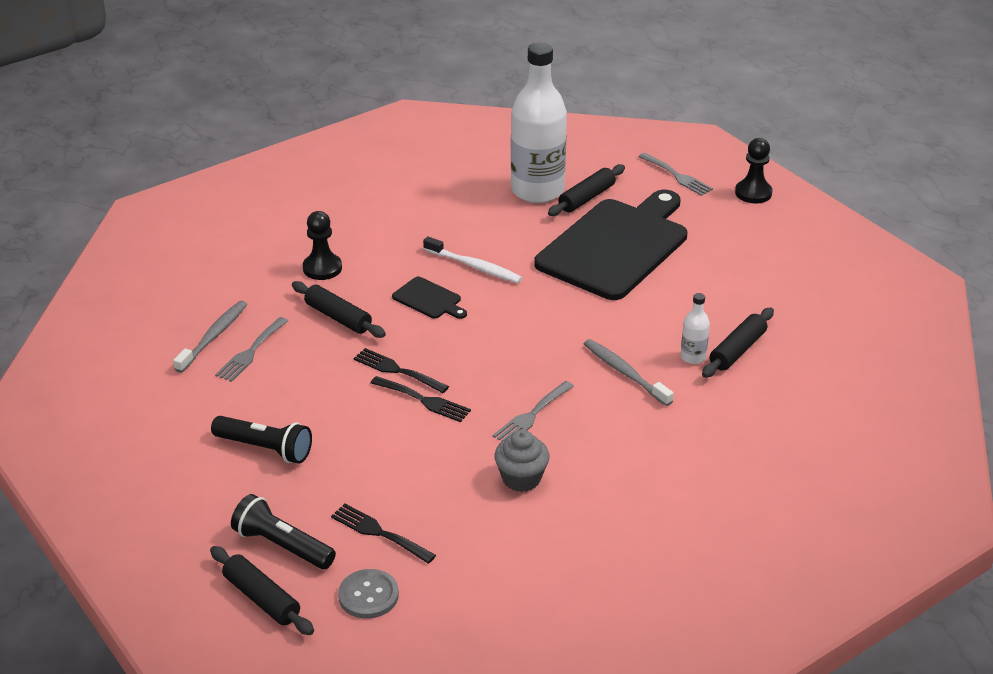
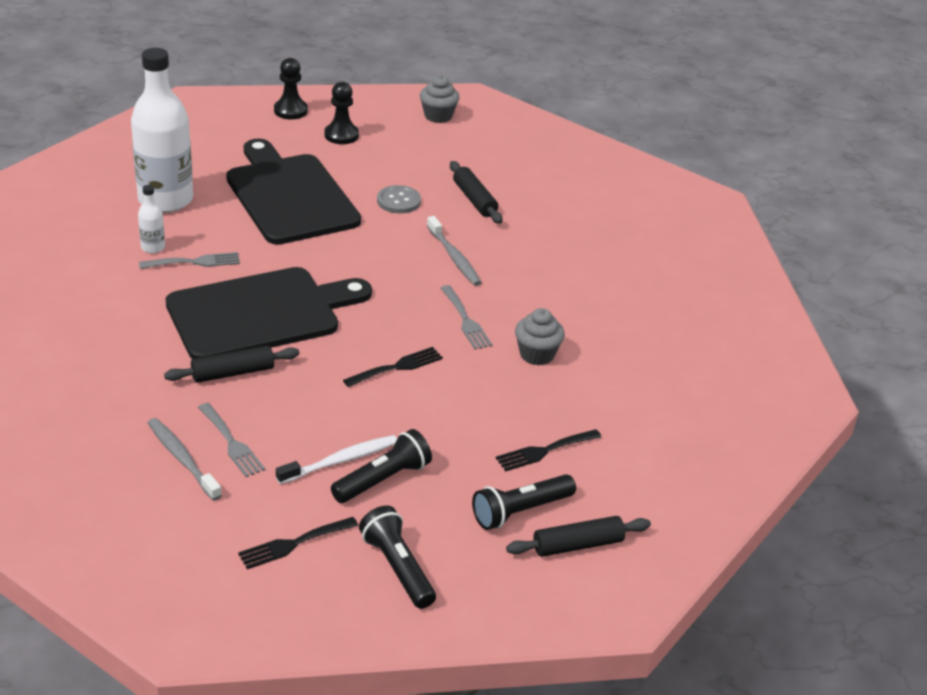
camera: 65 degrees left, 0 degrees up
(161, 497) = (397, 568): none -> black flashlight
(322, 268) = (145, 356): black pawn -> black pawn (341, 135)
(368, 595) = (614, 482): grey button -> grey button (398, 201)
(397, 370) = (343, 367): black fork -> black fork (293, 544)
(429, 299) = (260, 314): black cutting board -> black cutting board, size x2.49
(474, 266) = (239, 273): white toothbrush -> white toothbrush (341, 461)
(586, 198) = (206, 182): black rolling pin -> none
(625, 373) = (454, 257): grey toothbrush -> grey toothbrush turned 105 degrees counterclockwise
(677, 176) = (227, 131): grey fork -> grey fork (195, 262)
(693, 357) = (464, 221): white bottle -> white bottle (153, 247)
(859, 275) = (438, 116): none -> grey cupcake

